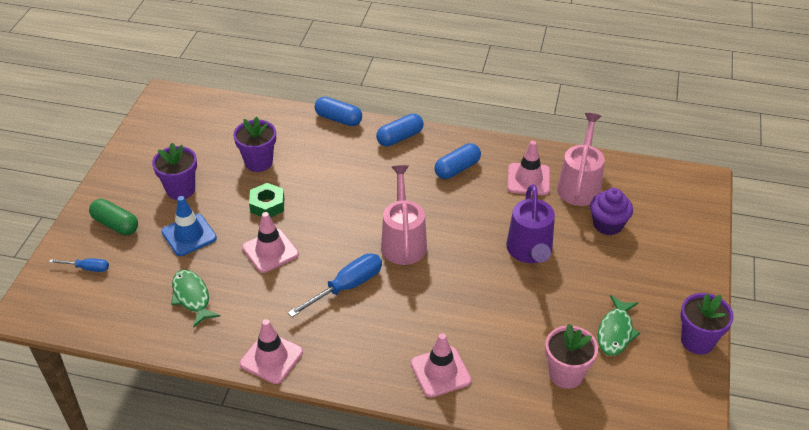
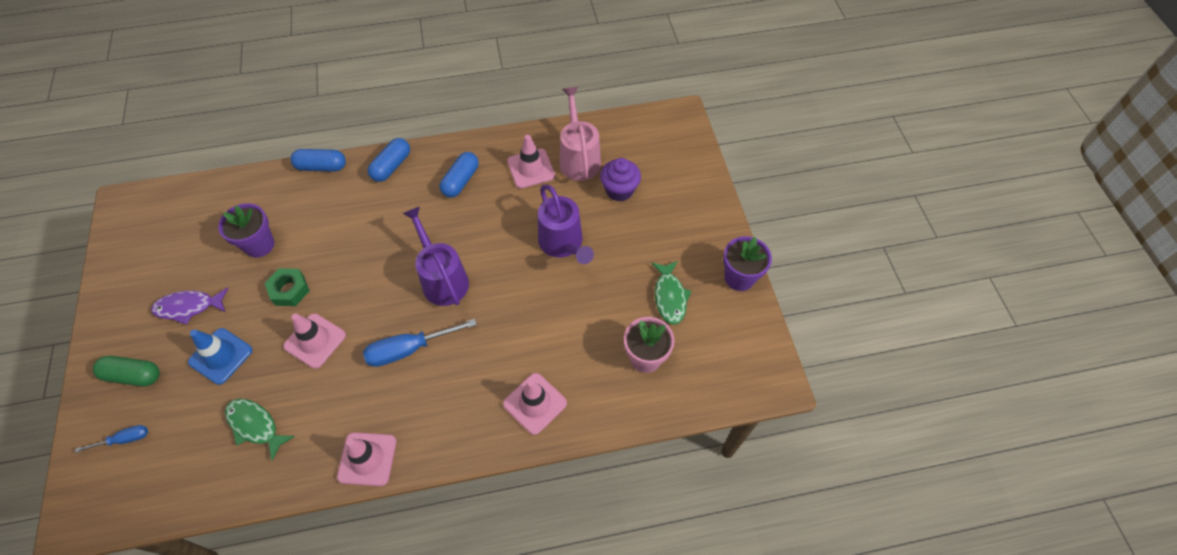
camera: 25 degrees left, 15 degrees up
(180, 190) = (188, 307): purple flower pot -> purple fish
(347, 287) = (409, 349): blue screwdriver -> blue screwdriver turned 135 degrees counterclockwise
(403, 241) = (442, 279): pink watering can -> purple watering can

